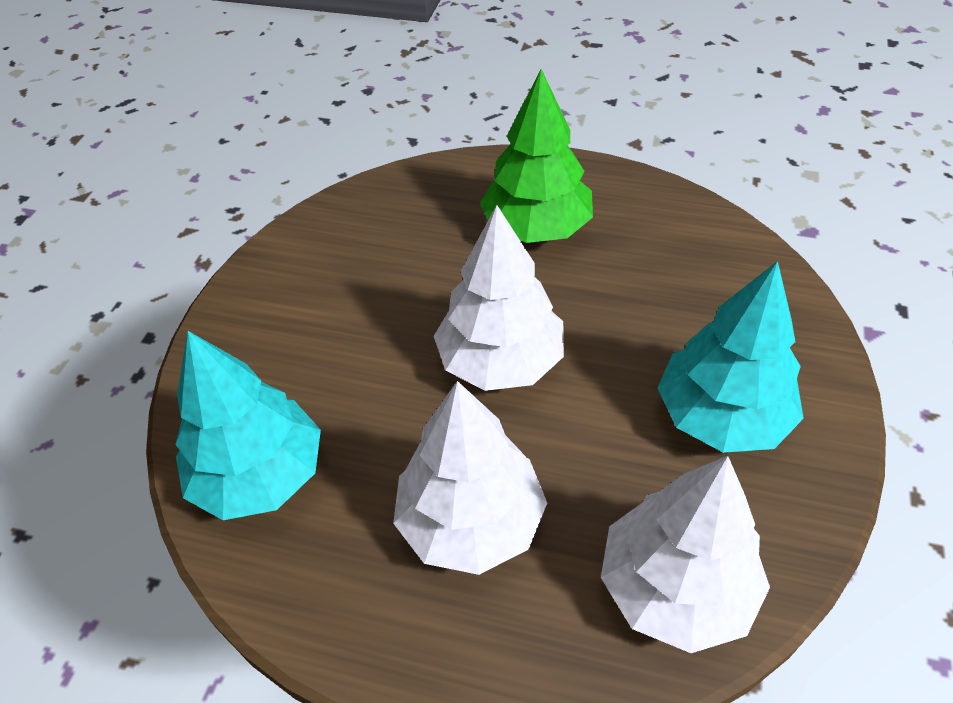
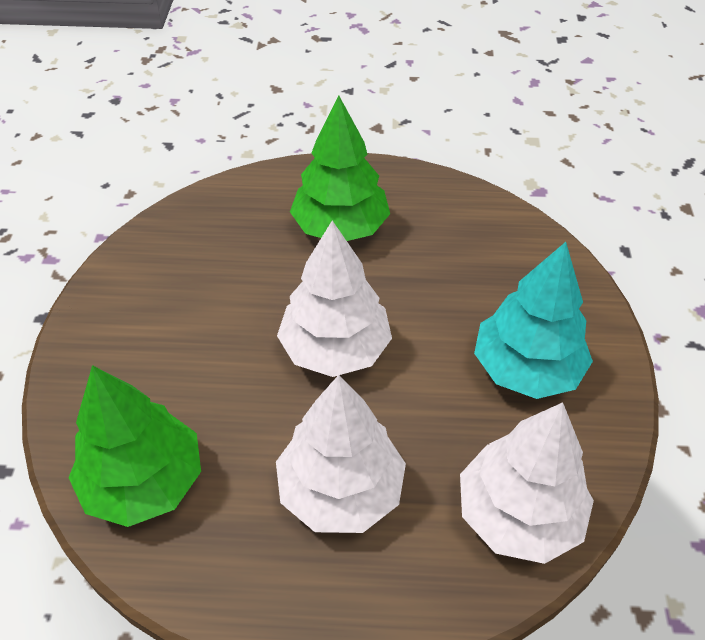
camera: 15 degrees left, 0 degrees up
(259, 475) = (144, 482): turquoise tree -> green tree

